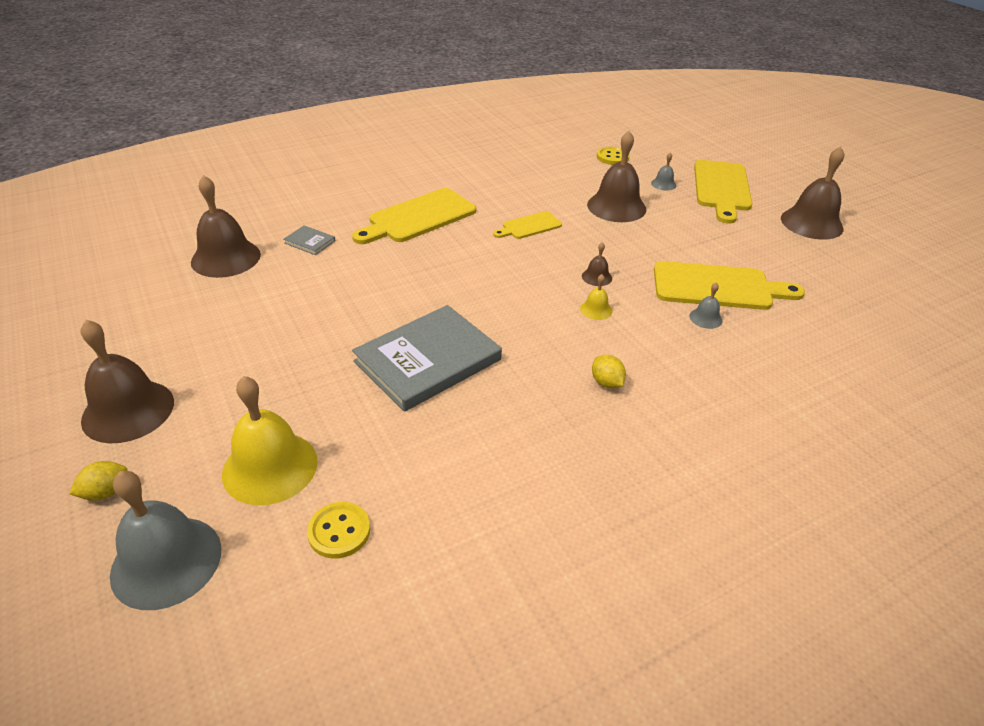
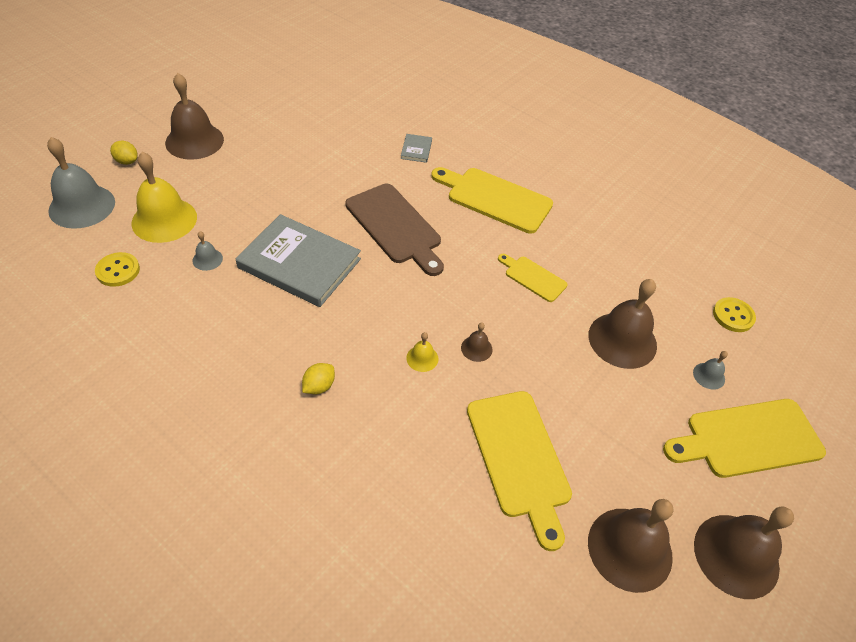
camera: 65 degrees right, 10 degrees up
(226, 258) = (370, 117): brown bell -> brown bell (630, 549)
(415, 283) = (395, 226): none -> brown cutting board
(705, 318) = (455, 453): grey bell -> grey bell (207, 259)

